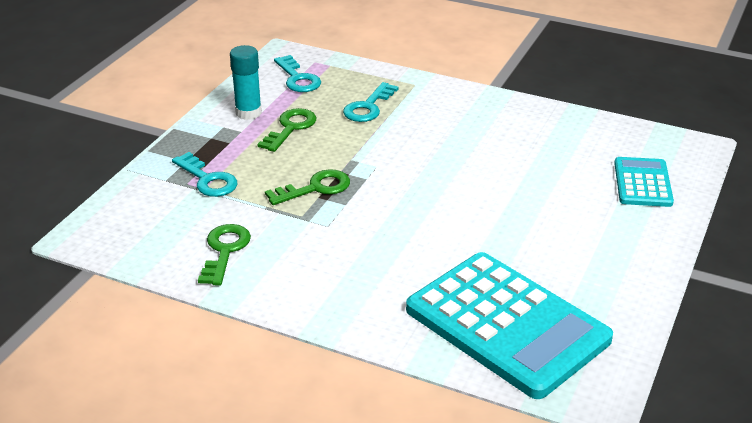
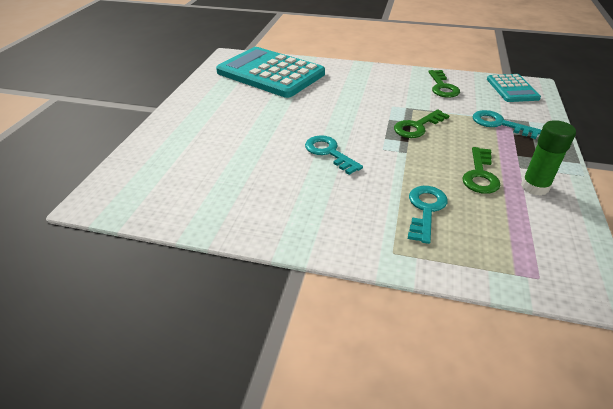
camera: 170 degrees right, 5 degrees up
(248, 113) = (534, 187): turquoise glue stick -> green glue stick
(297, 78) = (532, 243): turquoise key -> turquoise key (329, 153)
(642, 183) = (163, 159): turquoise calculator -> turquoise calculator (512, 89)

